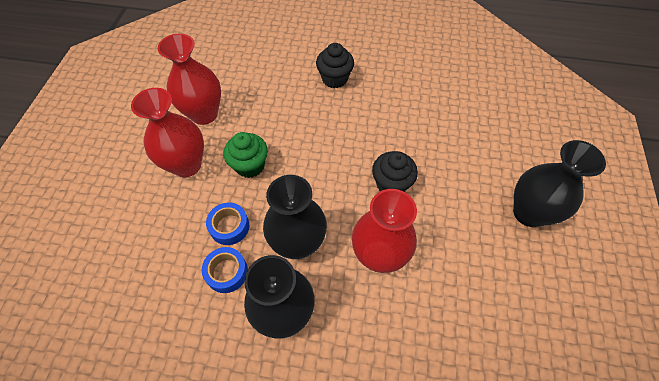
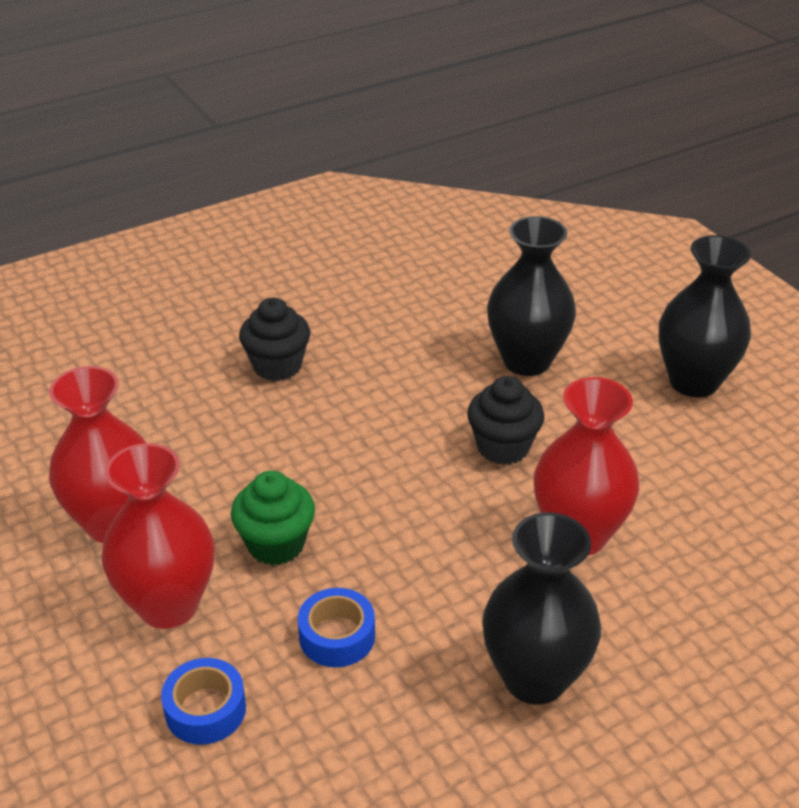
camera: 40 degrees left, 20 degrees down
(227, 272) = (400, 691): blue tape -> blue tape (205, 709)
(298, 243) = (460, 590): black vase -> black vase (526, 361)

